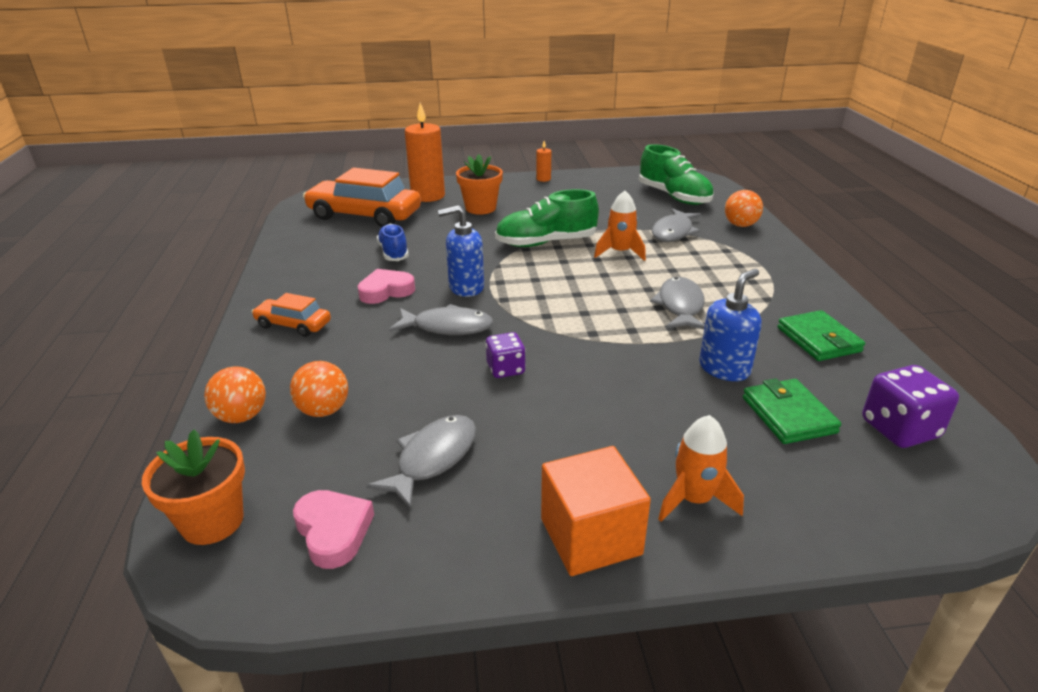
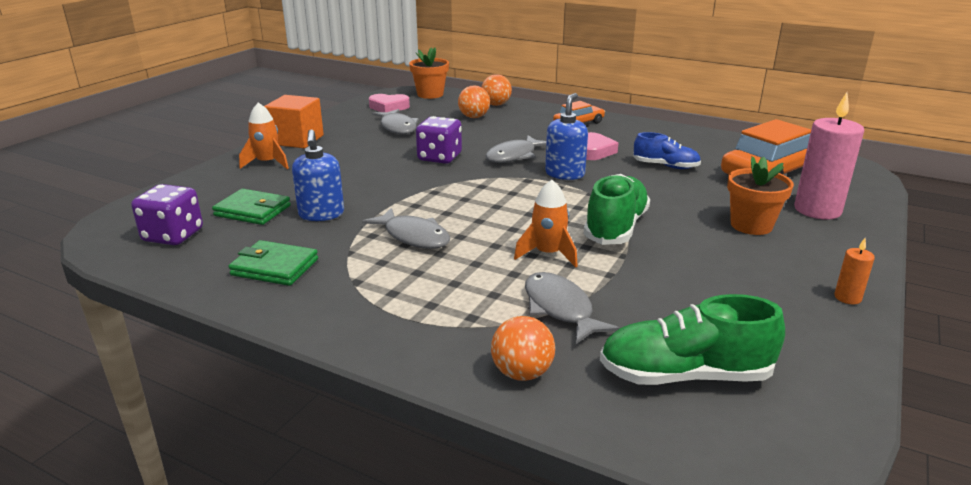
camera: 125 degrees right, 5 degrees down
(428, 196) = (817, 210): orange candle -> pink candle
(505, 369) = (439, 158): purple dice -> purple dice, size x1.53

